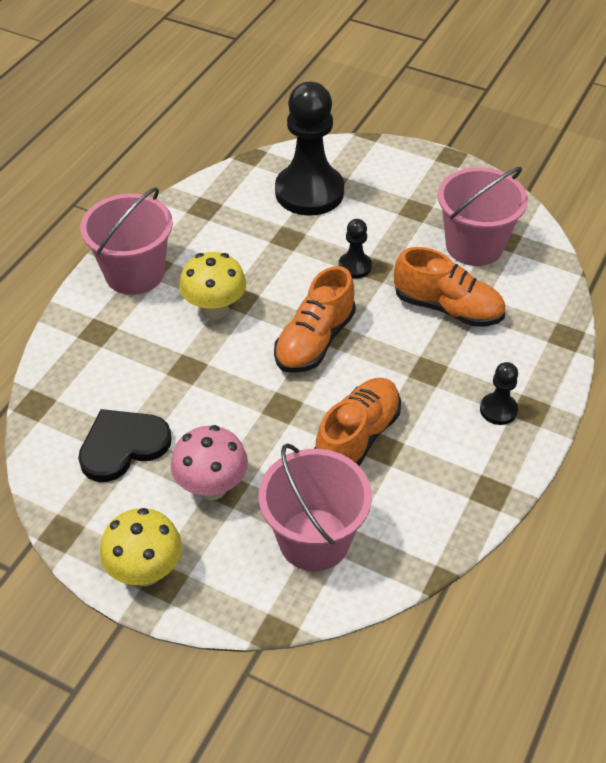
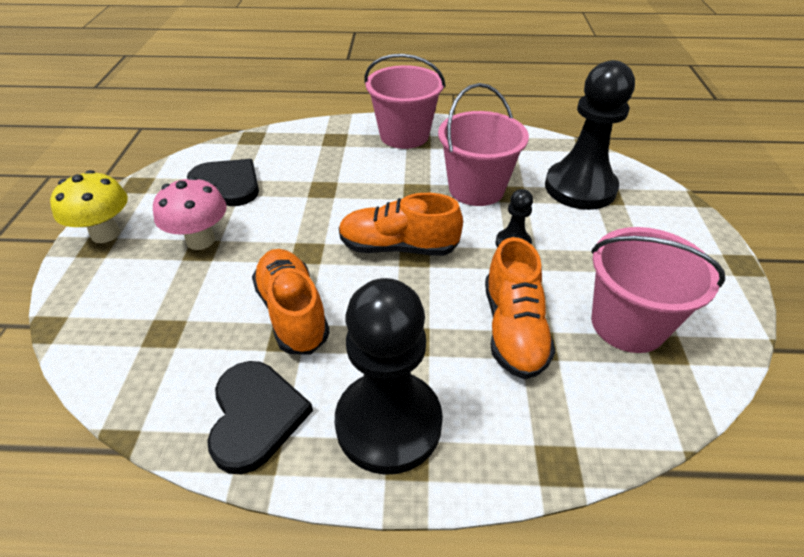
camera: 65 degrees right, 5 degrees down
(215, 309) = (395, 182): yellow mushroom -> none
(314, 539) = (156, 321): pink bucket -> pink bucket (476, 189)
(357, 437) = (292, 313): orange shoe -> orange shoe turned 120 degrees counterclockwise
(457, 486) = (255, 416): none -> black heart
(498, 410) = (388, 423): black pawn -> black pawn, size x2.22

